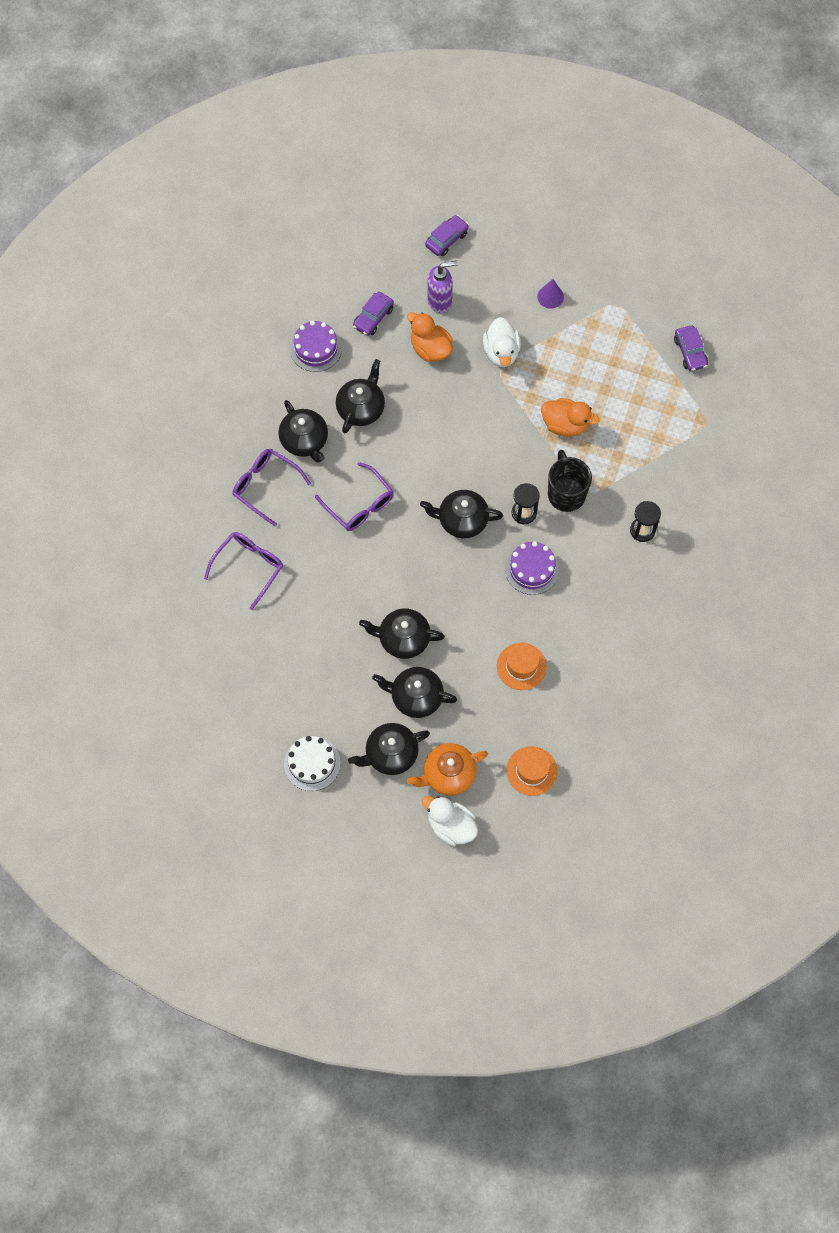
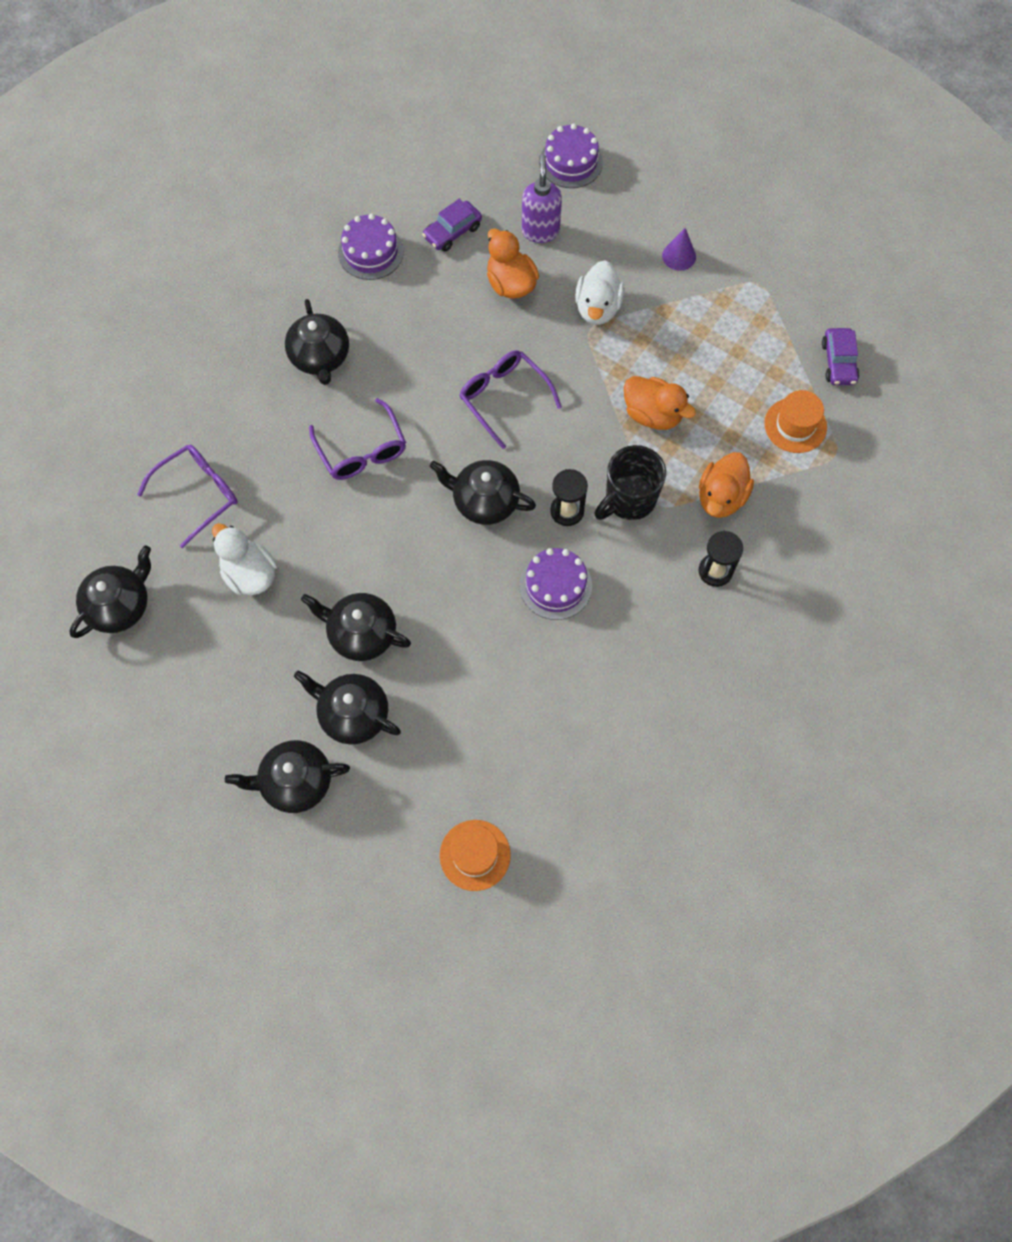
camera: 15 degrees right, 0 degrees up
(266, 487) = (254, 401): purple glasses -> purple glasses (504, 398)
(312, 763) = (190, 767): white cake -> none
(361, 408) = (402, 335): black teapot -> black teapot (120, 606)
(440, 301) = (540, 231): purple soap dispenser -> purple soap dispenser turned 90 degrees counterclockwise
(446, 239) = (571, 162): purple car -> purple cake
(448, 774) = (362, 830): orange teapot -> none
(451, 826) = (343, 902): white duck -> white duck (250, 574)
(521, 666) = (504, 709): orange hat -> orange hat (795, 425)
(566, 493) = (629, 499): black mug -> black mug turned 135 degrees counterclockwise
(632, 475) = (721, 497): none -> orange duck

